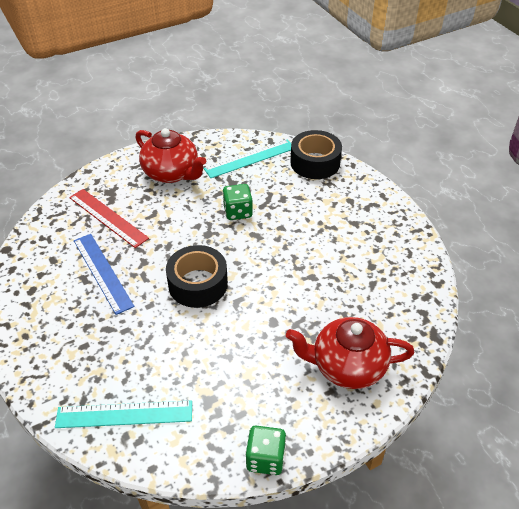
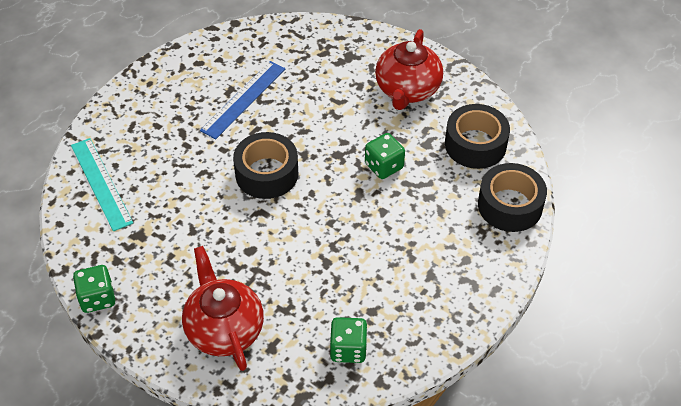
camera: 65 degrees right, 5 degrees up
(108, 217) = (314, 71): red ruler -> none
(250, 158) = (475, 144): turquoise ruler -> black tape
(401, 291) = (348, 349): none -> green dice

